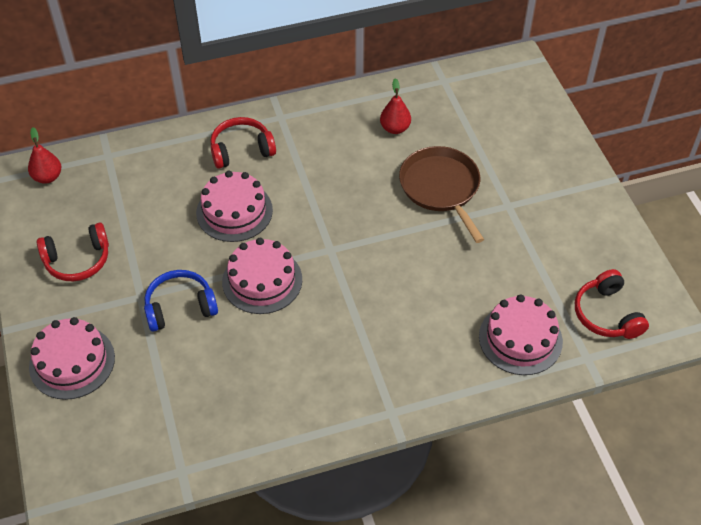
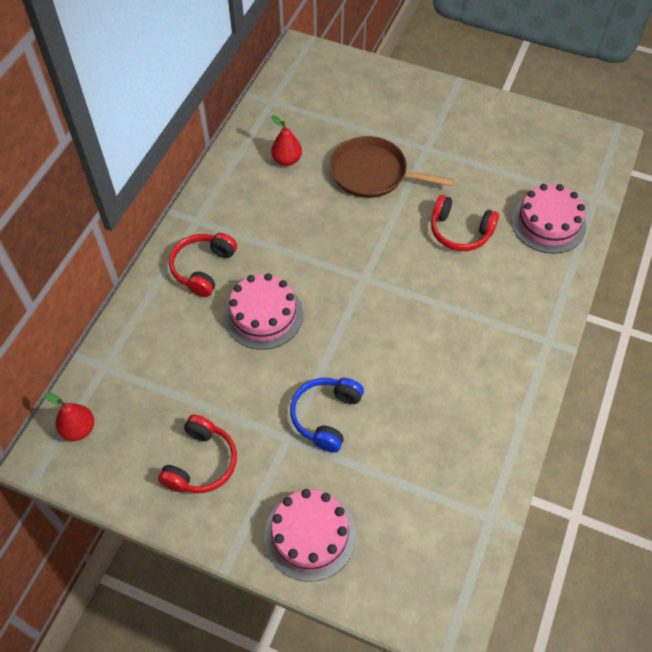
camera: 50 degrees left, 5 degrees up
(262, 280) = (352, 342): pink cake -> none
(607, 314) = (568, 164): red headphones -> red headphones (460, 231)

